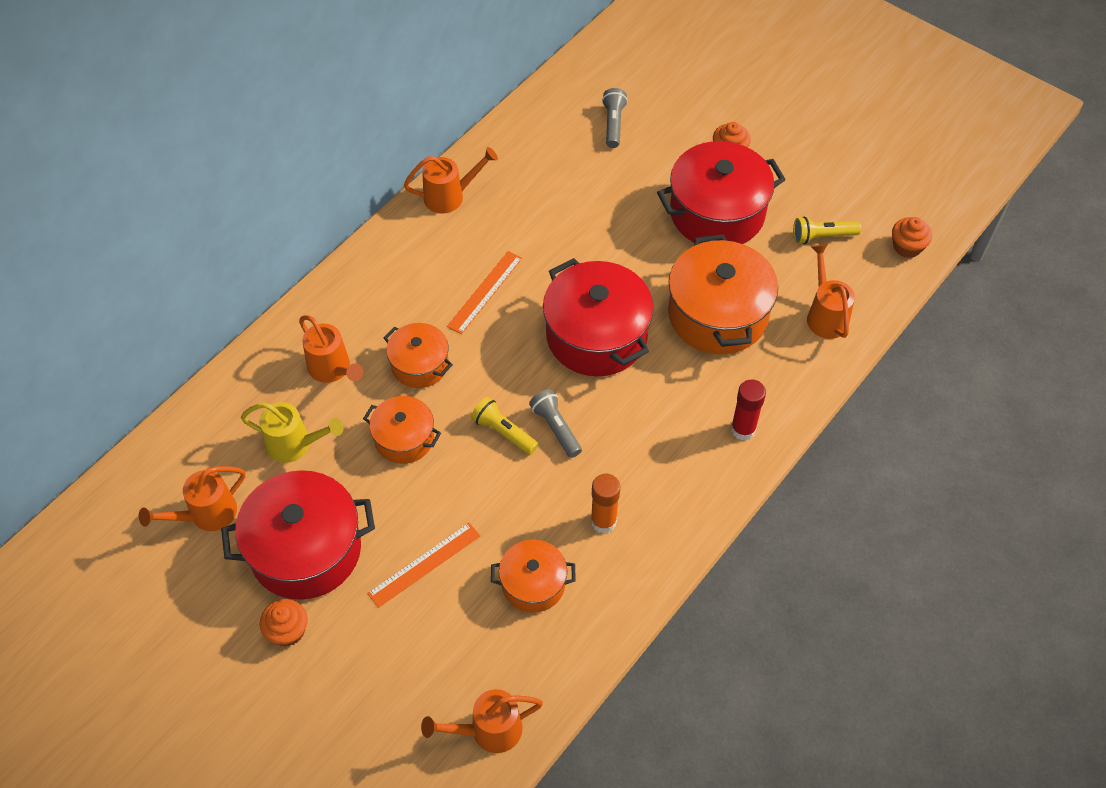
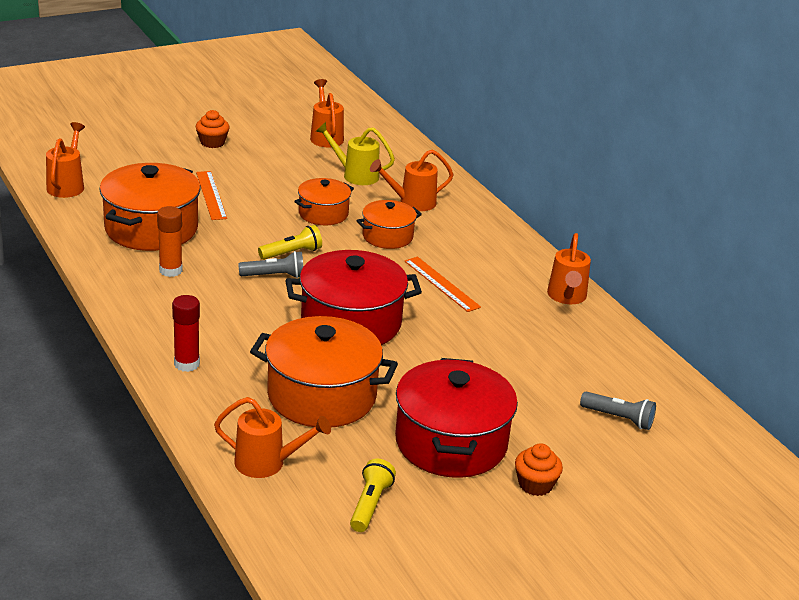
camera: 110 degrees right, 25 degrees down
(295, 445) = (355, 175): yellow watering can -> yellow watering can turned 75 degrees clockwise
(305, 550) = (266, 160): red pot -> none
(533, 584) = (151, 228): orange pot -> orange pot, size x1.78
(907, 247) = (310, 565): orange cupcake -> none

